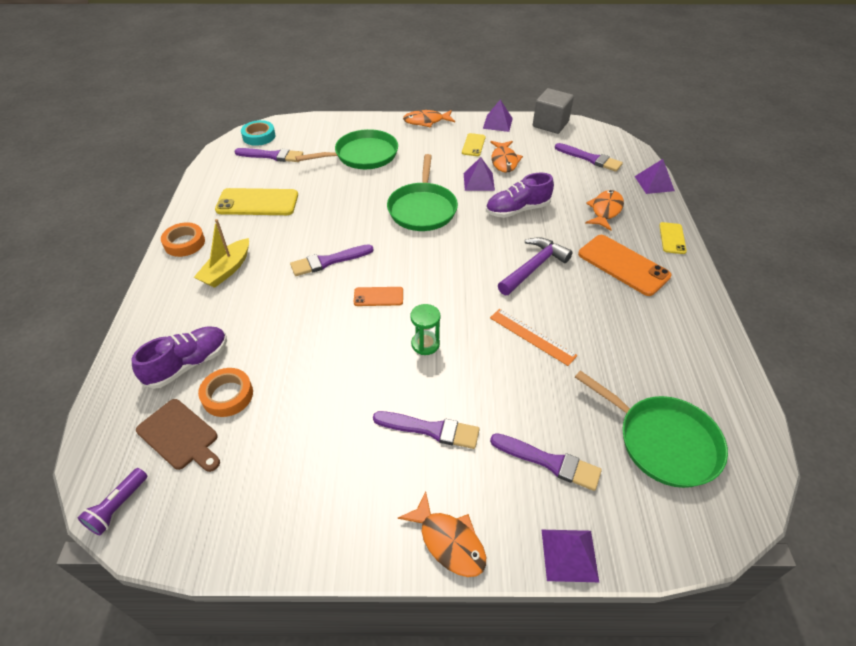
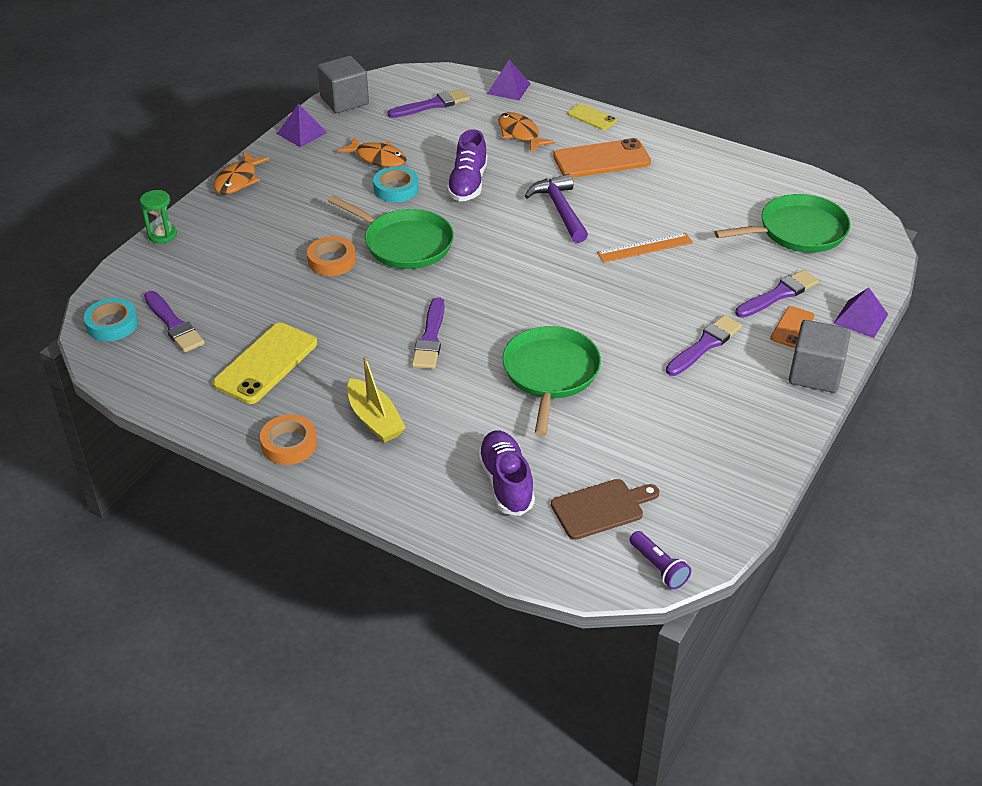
camera: 60 degrees left, 5 degrees down
(227, 395) = (572, 463): orange tape -> orange tape (332, 261)
(272, 156) = (174, 325): purple brush -> purple brush turned 105 degrees clockwise
(363, 155) = (256, 251): green pan -> green pan (550, 374)
(378, 296) = (516, 321): orange phone -> orange phone (792, 327)
(425, 344) = (605, 313): green hourglass -> green hourglass (162, 235)
(449, 541) = (815, 374): orange fish -> grey cube
(473, 145) = (325, 166): yellow phone -> none
(478, 181) = (396, 189): purple pyramid -> turquoise tape

